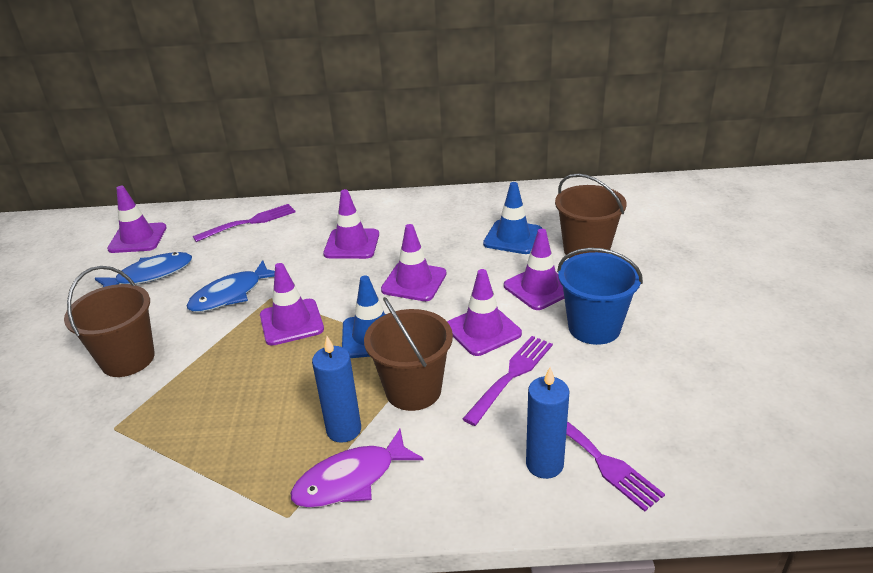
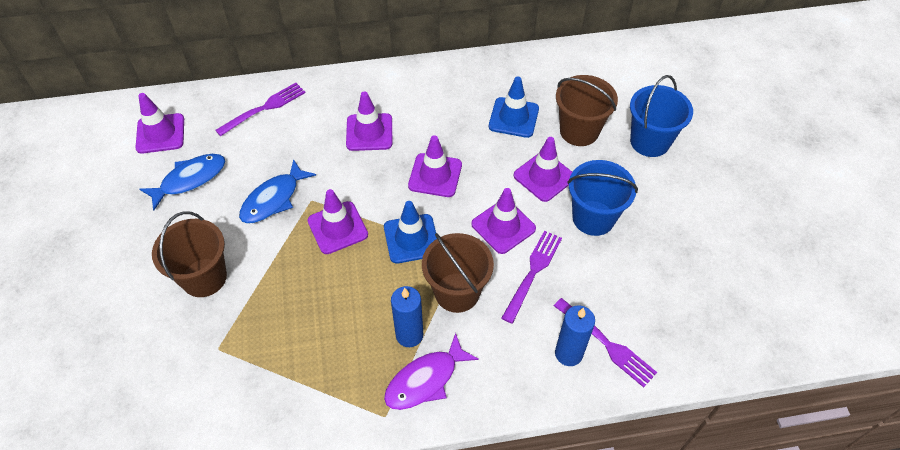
camera: 10 degrees left, 20 degrees up
(669, 262) = (649, 141): none -> blue bucket

